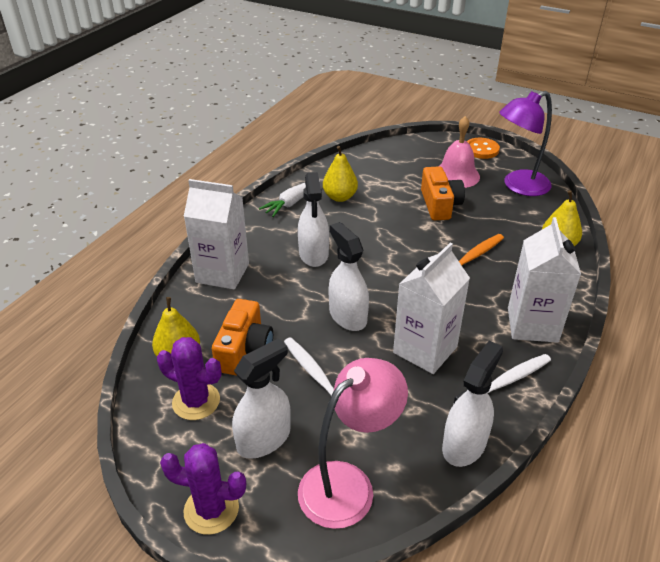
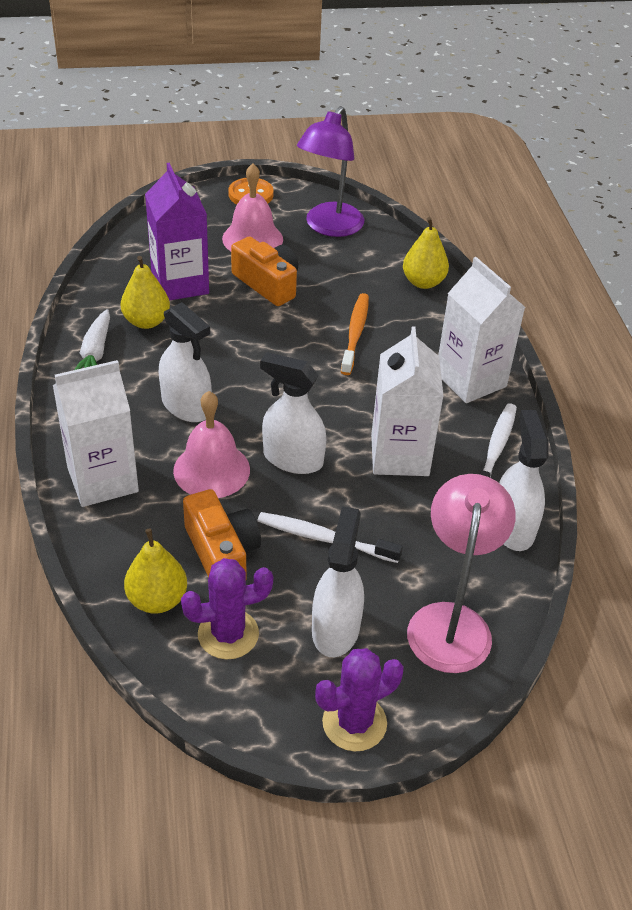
camera: 40 degrees left, 5 degrees up
(290, 298) = (211, 470): none -> pink bell
(382, 184) = (180, 284): none -> purple carton

